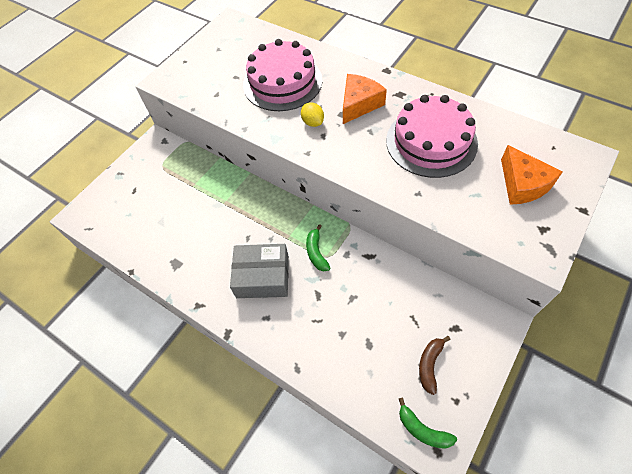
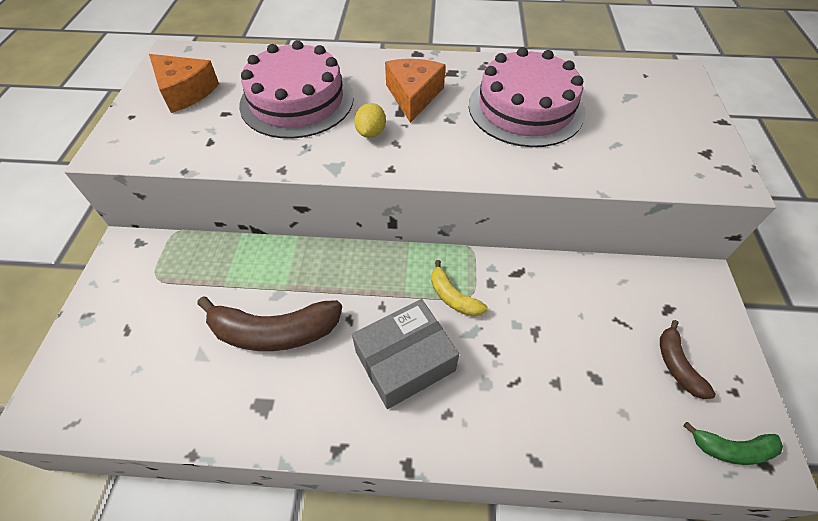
camera: 35 degrees left, 5 degrees down
(204, 226) = (274, 332): none -> brown banana
(313, 122) = (371, 132): yellow lemon -> yellow lemon turned 75 degrees clockwise
(316, 252) = (453, 297): green banana -> yellow banana
(522, 184) = (650, 118): orange cheese -> orange cheese (185, 92)

